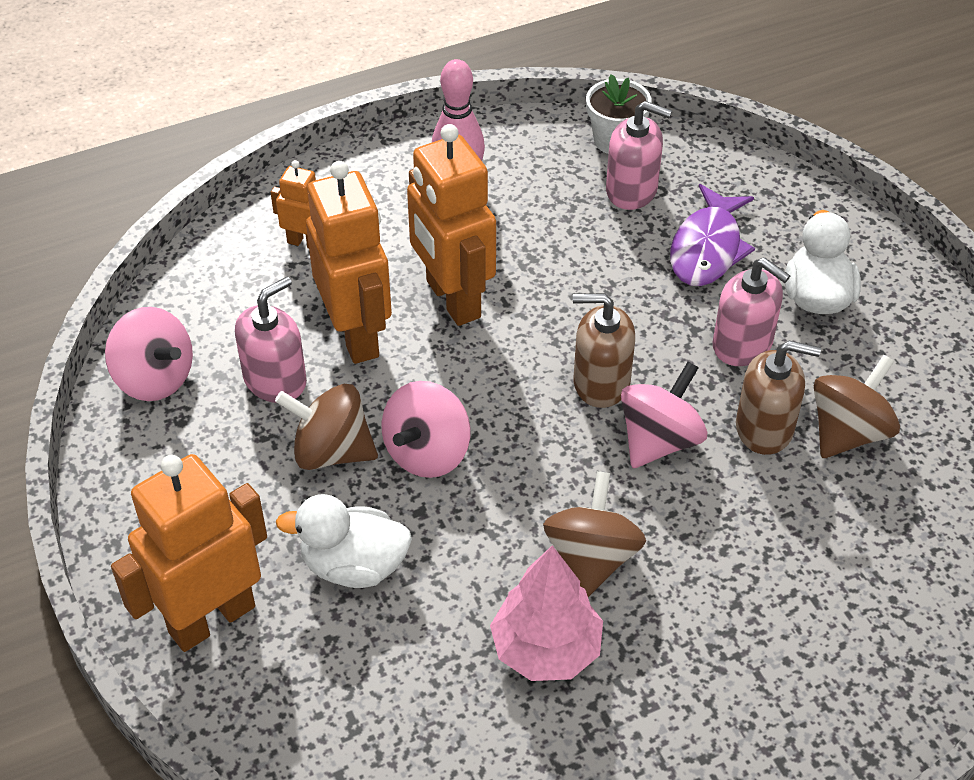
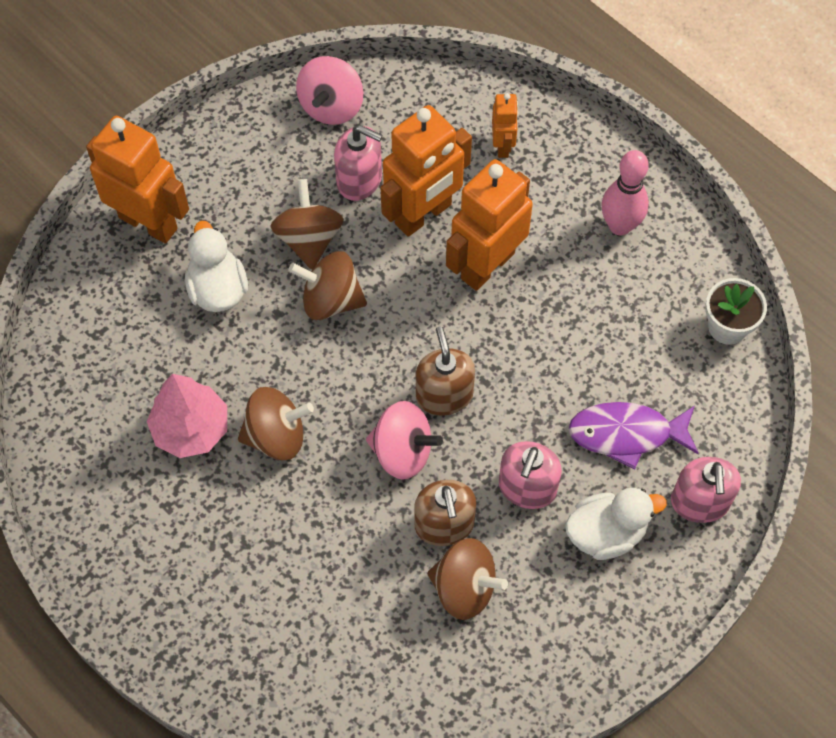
camera: 70 degrees right, 15 degrees up
(427, 453) = (330, 300): pink spinning top -> brown spinning top
(632, 190) = (670, 357): pink soap dispenser -> pink soap dispenser (700, 502)

